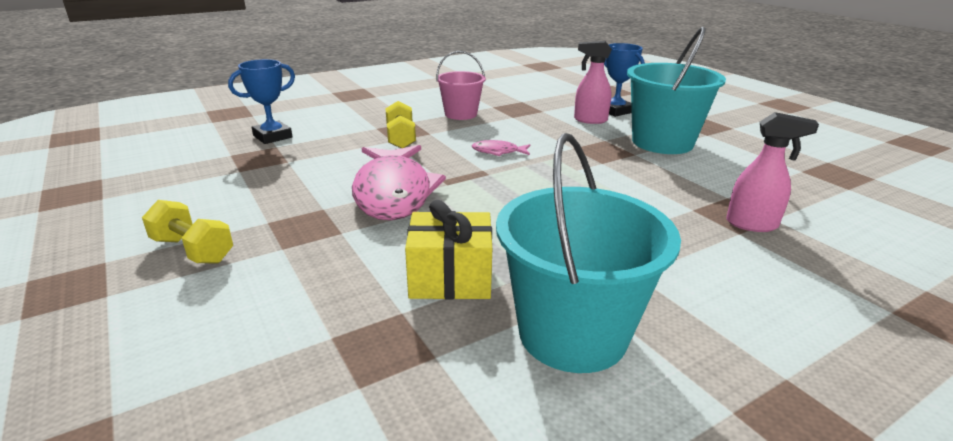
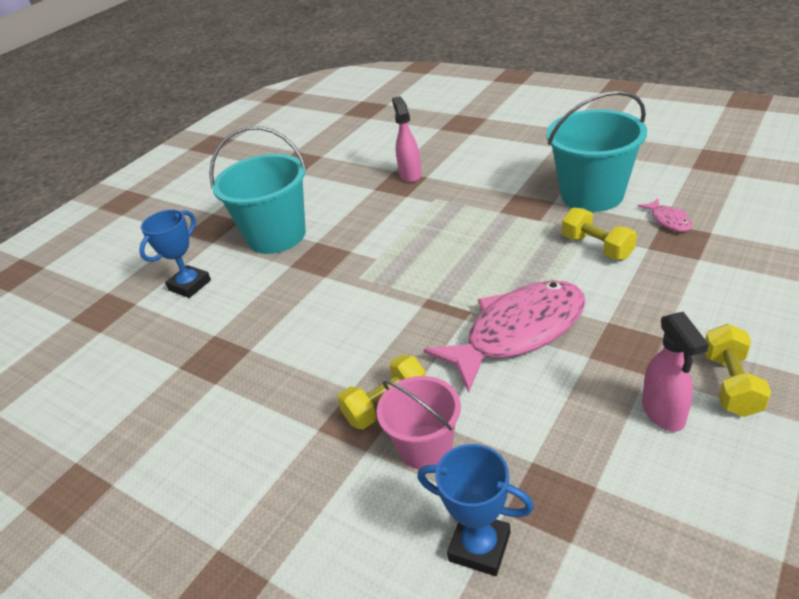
camera: 110 degrees left, 10 degrees up
(450, 278) = (597, 247): yellow gift -> yellow dumbbell
(461, 114) = (264, 397): pink bucket -> pink bucket (425, 447)
(498, 152) = (370, 314): pink fish -> pink fish (668, 220)
(589, 120) = (232, 291): pink spray bottle -> pink spray bottle (663, 413)

